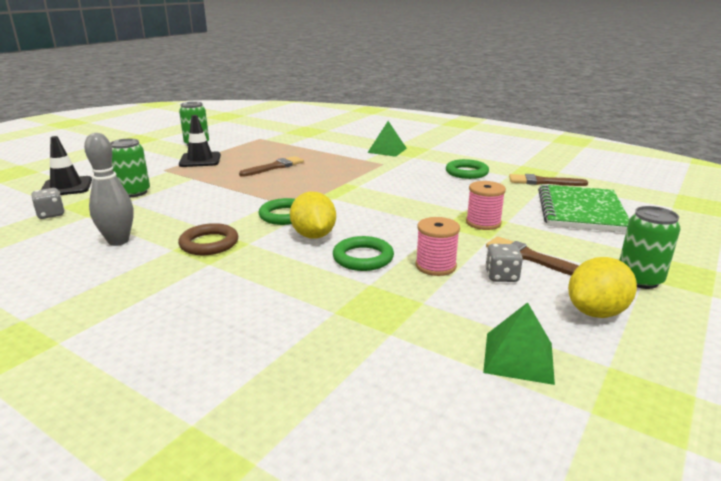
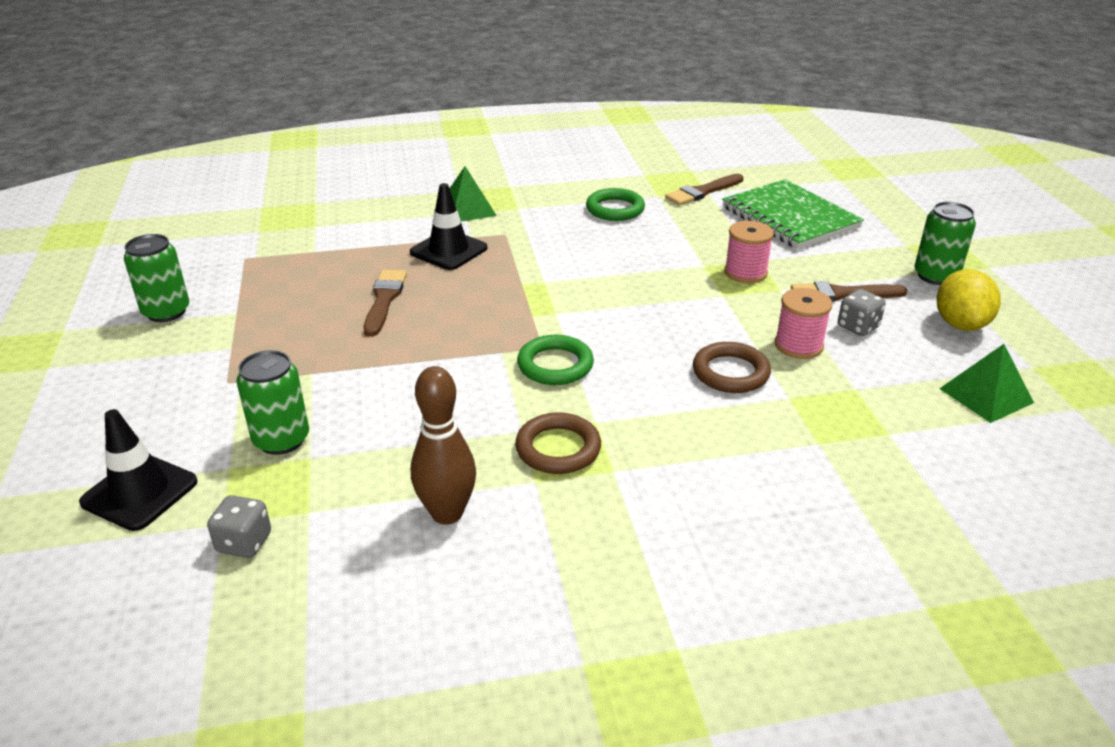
camera: 45 degrees left, 10 degrees up
(118, 241) = (447, 513): grey bowling pin -> brown bowling pin
(200, 160) = (245, 338): black traffic cone -> black traffic cone (448, 250)
(313, 235) = (637, 374): yellow lemon -> none
(363, 258) = (730, 372): green ring -> brown ring

